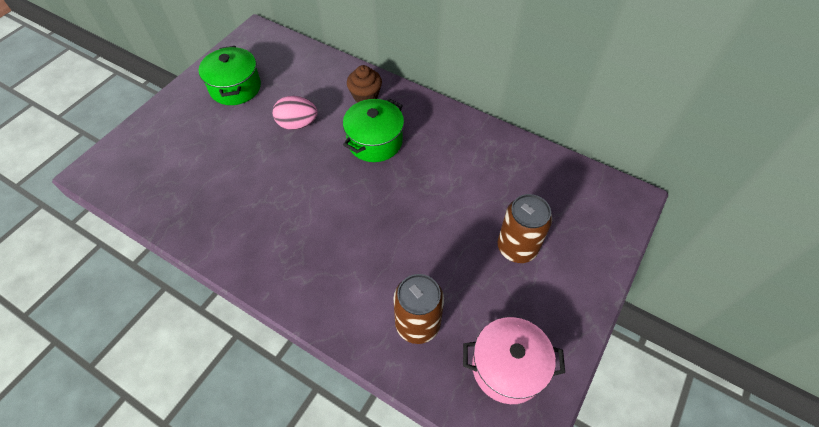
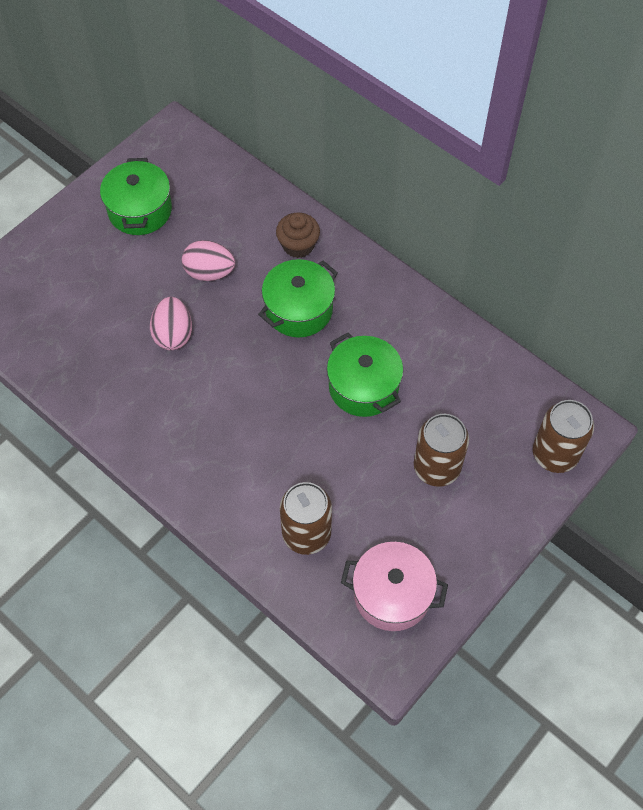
camera: 10 degrees right, 5 degrees up
(273, 174) = (173, 334): none -> pink egg
(440, 192) = (363, 387): none -> green pot
(610, 221) = (555, 454): none -> brown can

